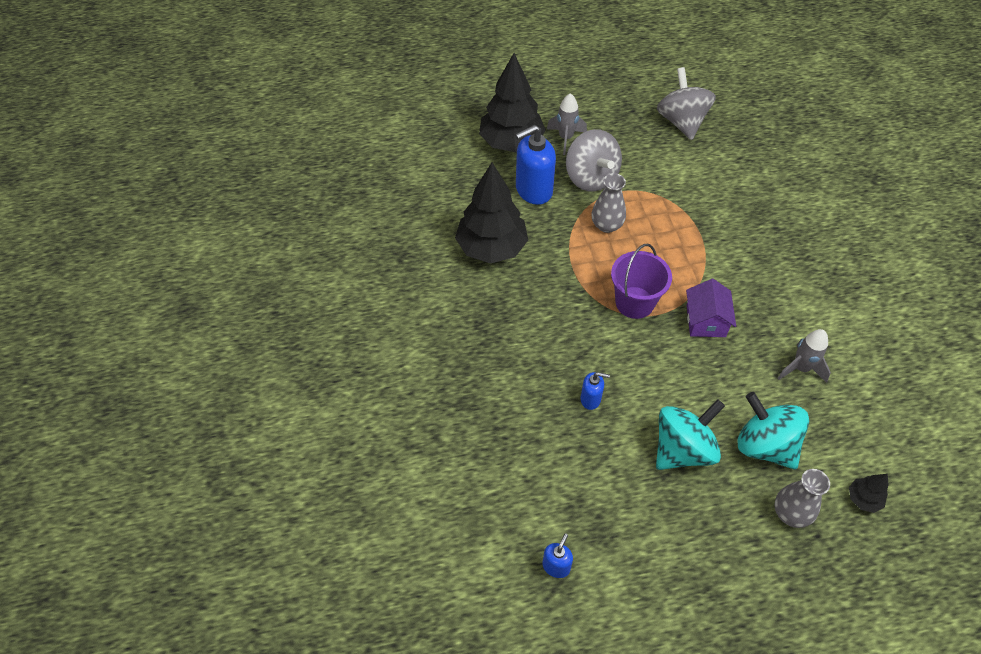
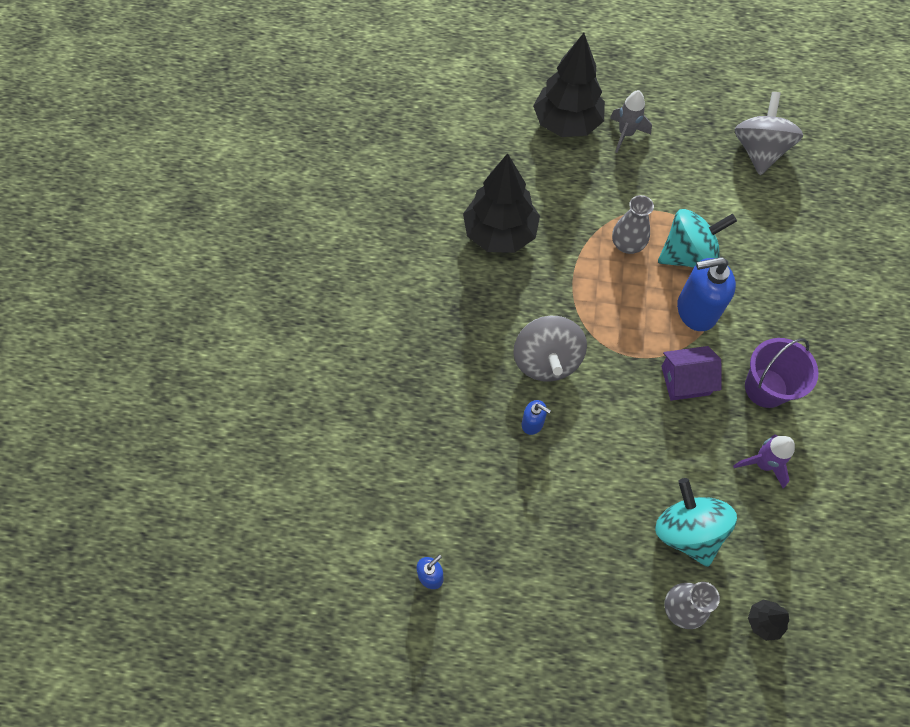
camera: 20 degrees right, 10 degrees up
(533, 190) = (567, 183): blue soap dispenser -> blue soap dispenser (695, 311)
(591, 178) = (633, 187): grey spinning top -> grey spinning top (546, 360)
(634, 302) = (620, 337): purple bucket -> purple bucket (765, 388)
(683, 449) = (602, 506): turquoise spinning top -> turquoise spinning top (688, 255)
(705, 321) = (685, 380): purple house -> purple house turned 60 degrees clockwise
(801, 368) = (762, 464): grey rocket -> purple rocket

